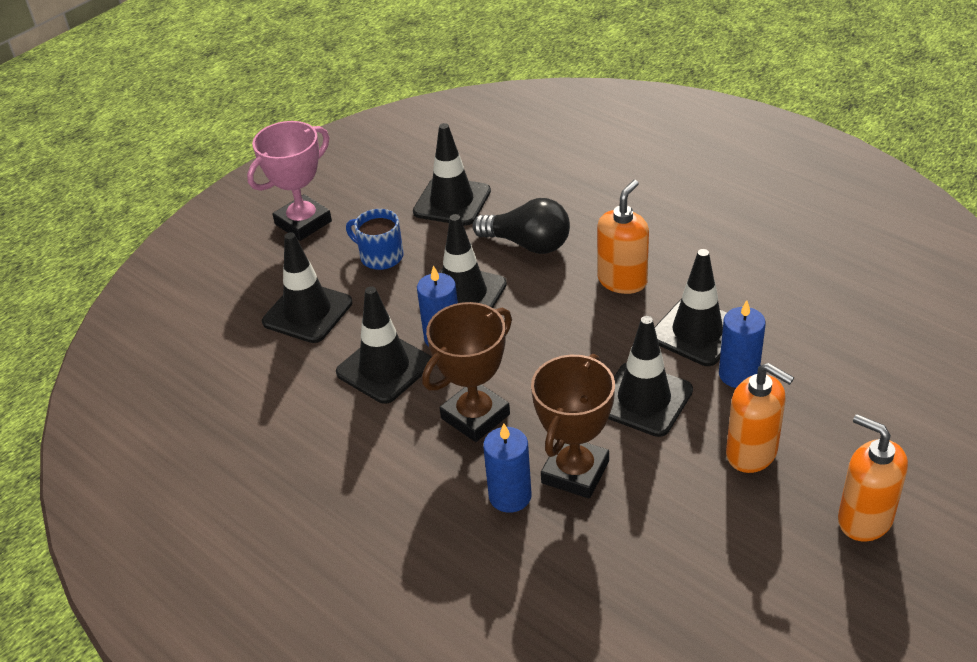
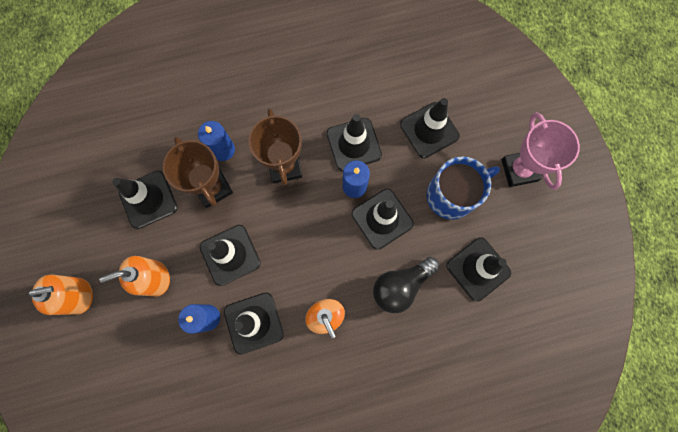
camera: 120 degrees right, 35 degrees up
(380, 256) = (452, 195): blue mug -> blue mug, size x1.60
(662, 534) = (148, 199): none -> black traffic cone

